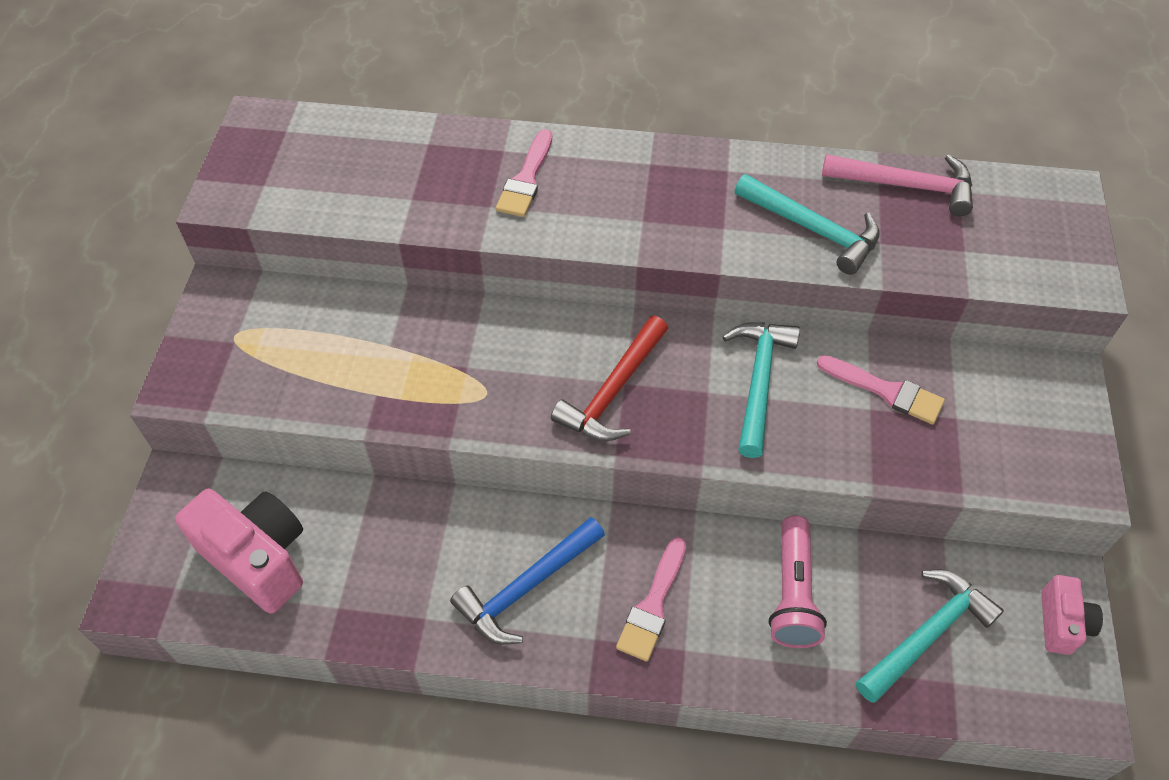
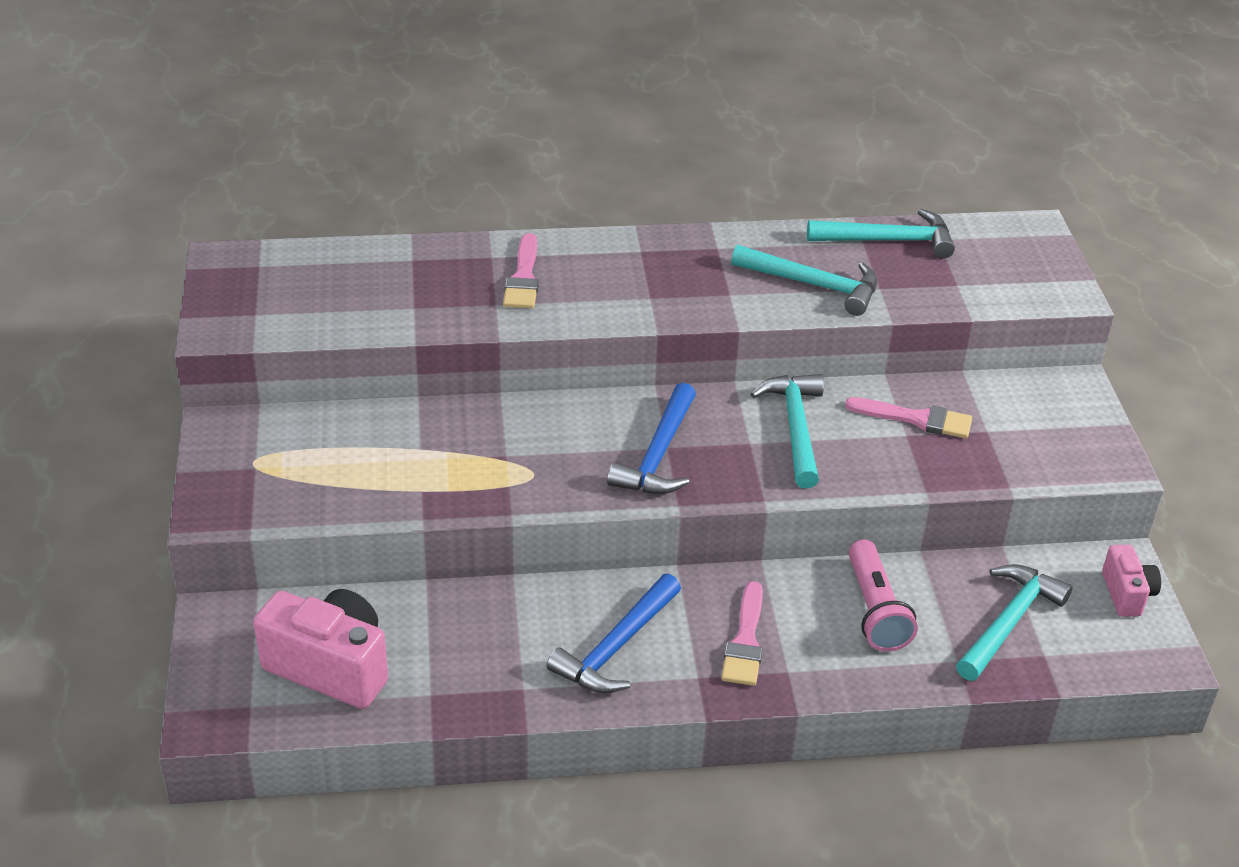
camera: 15 degrees left, 15 degrees down
(614, 391) = (659, 454): red hammer -> blue hammer
(905, 186) = (888, 240): pink hammer -> turquoise hammer

